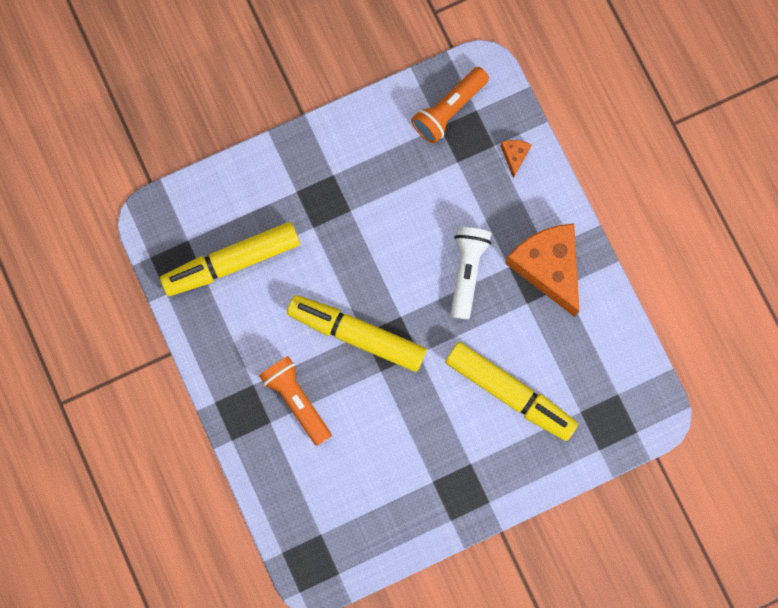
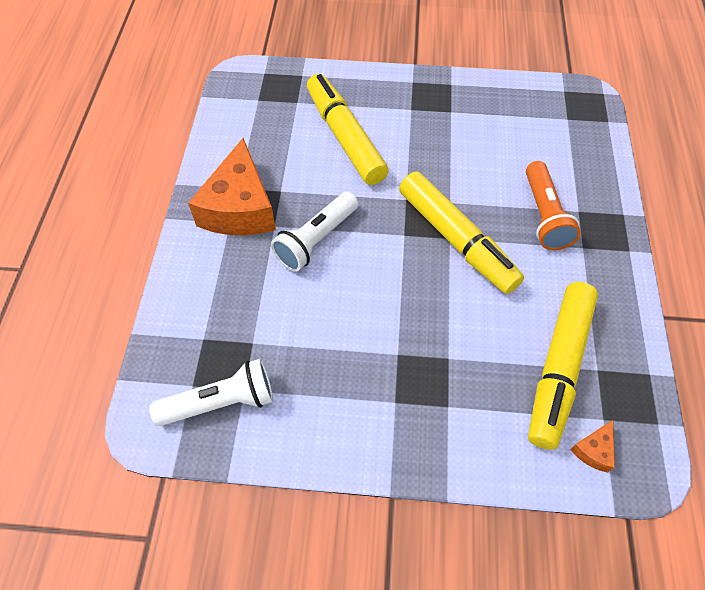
camera: 150 degrees left, 20 degrees down
(232, 262) = (558, 368): yellow marker -> yellow marker turned 105 degrees clockwise
(449, 110) = (221, 402): orange flashlight -> white flashlight
(514, 156) = (191, 317): orange cheese -> orange cheese (594, 450)

